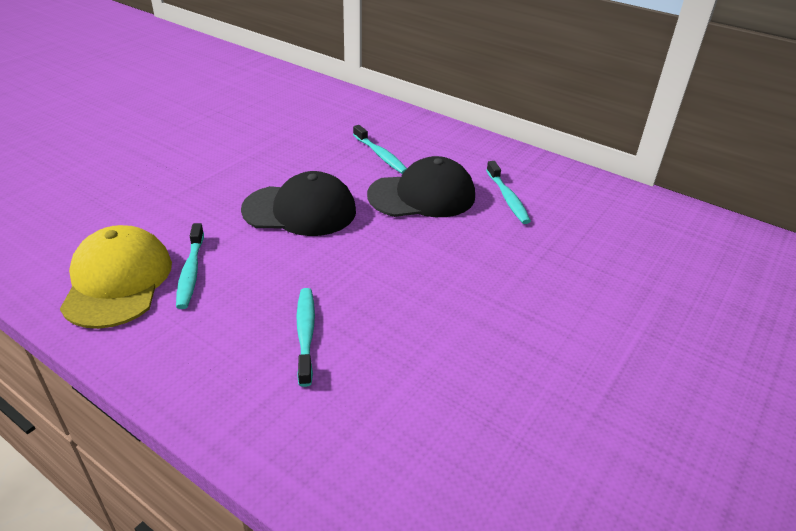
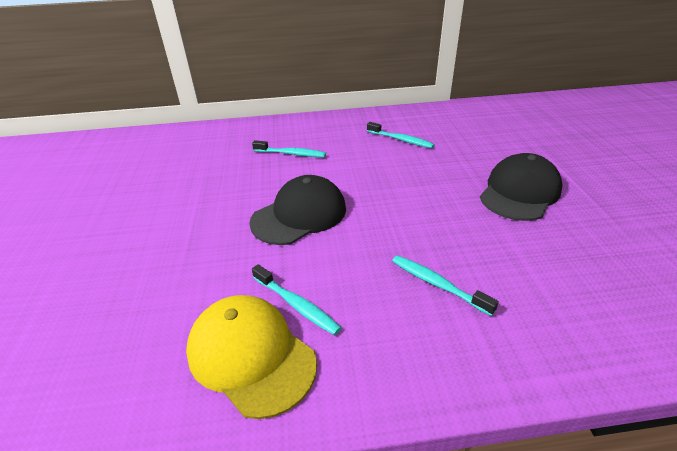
camera: 40 degrees left, 0 degrees up
(422, 195) = (356, 163): black cap -> black cap (519, 192)

